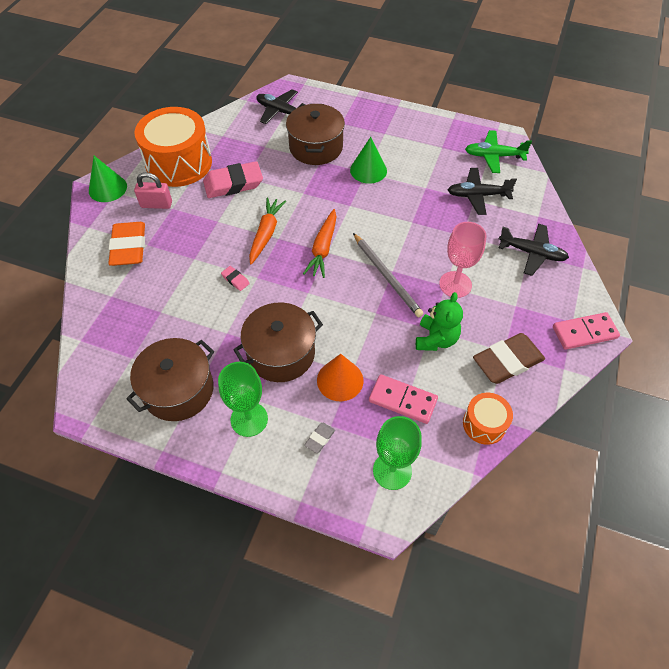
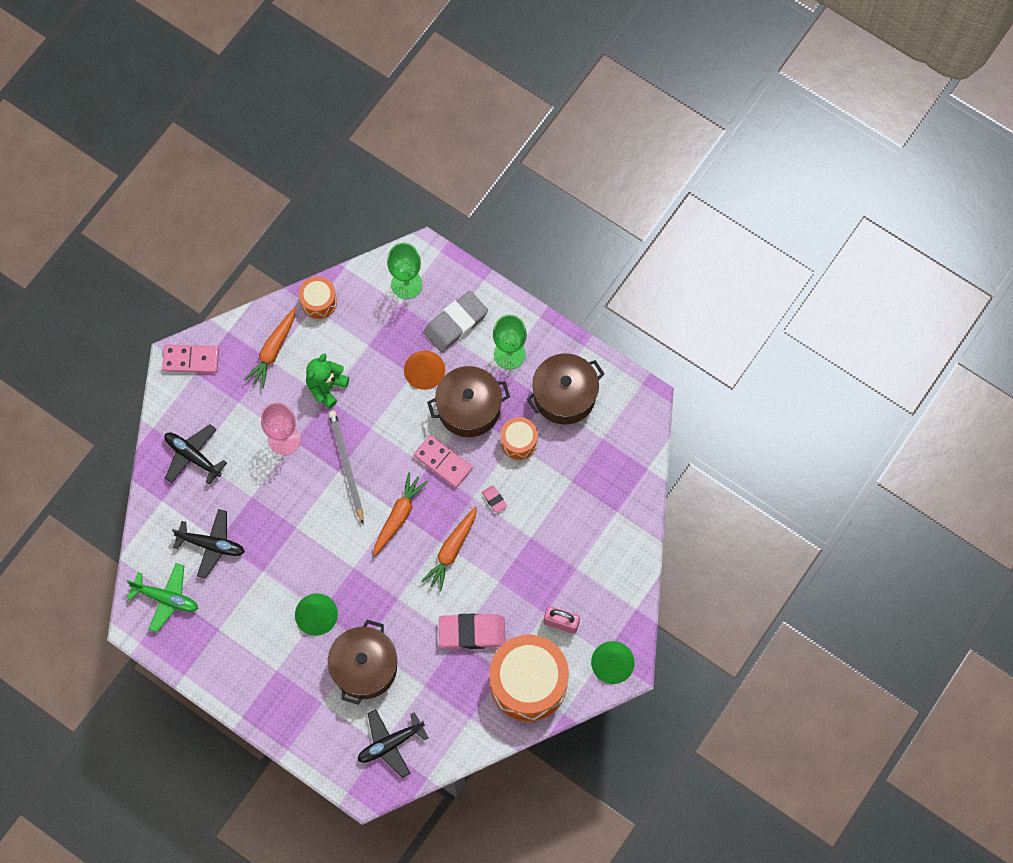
camera: 165 degrees left, 15 degrees up
(129, 247) = (595, 569): orange eraser -> none
(221, 334) = (519, 441): none -> orange drum
(280, 112) = (390, 743): black plane -> black plane turned 105 degrees clockwise
(319, 438) = (456, 323): grey eraser -> grey eraser, size x2.27
(402, 400) = (377, 338): pink domino -> pink domino (443, 462)
(507, 361) = (273, 350): brown eraser -> orange carrot

